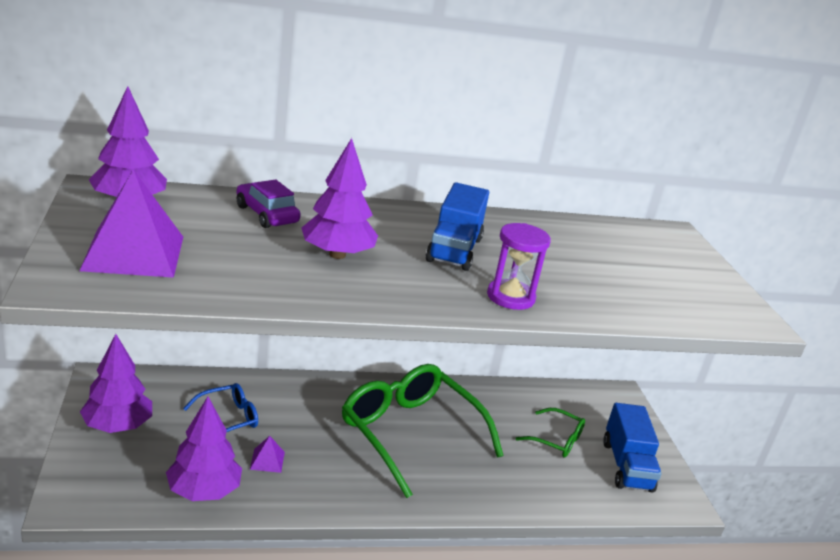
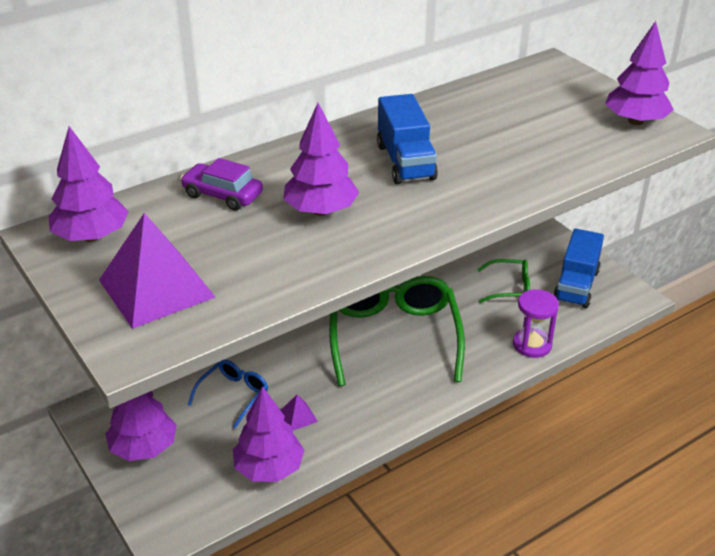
camera: 20 degrees left, 10 degrees up
(410, 434) = (393, 337): green glasses -> green glasses turned 60 degrees clockwise
(510, 297) = (488, 190): purple hourglass -> purple hourglass (532, 345)
(626, 466) = (576, 285): blue truck -> blue truck turned 45 degrees clockwise
(720, 300) = (635, 121): none -> purple tree

